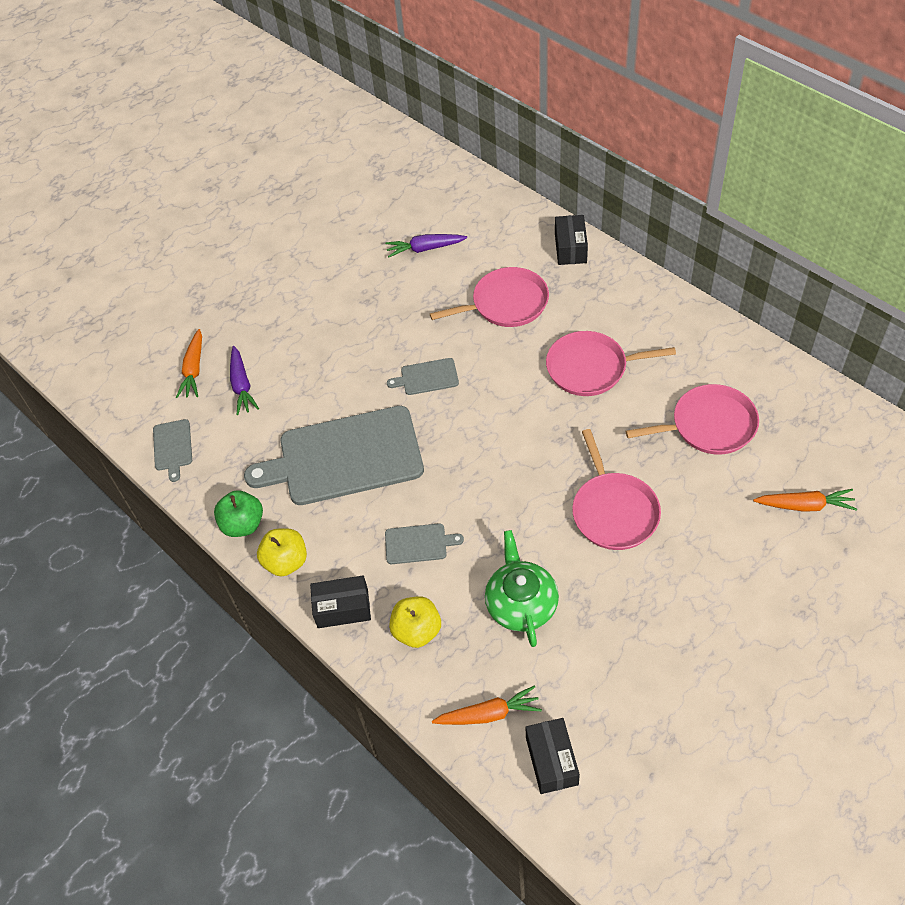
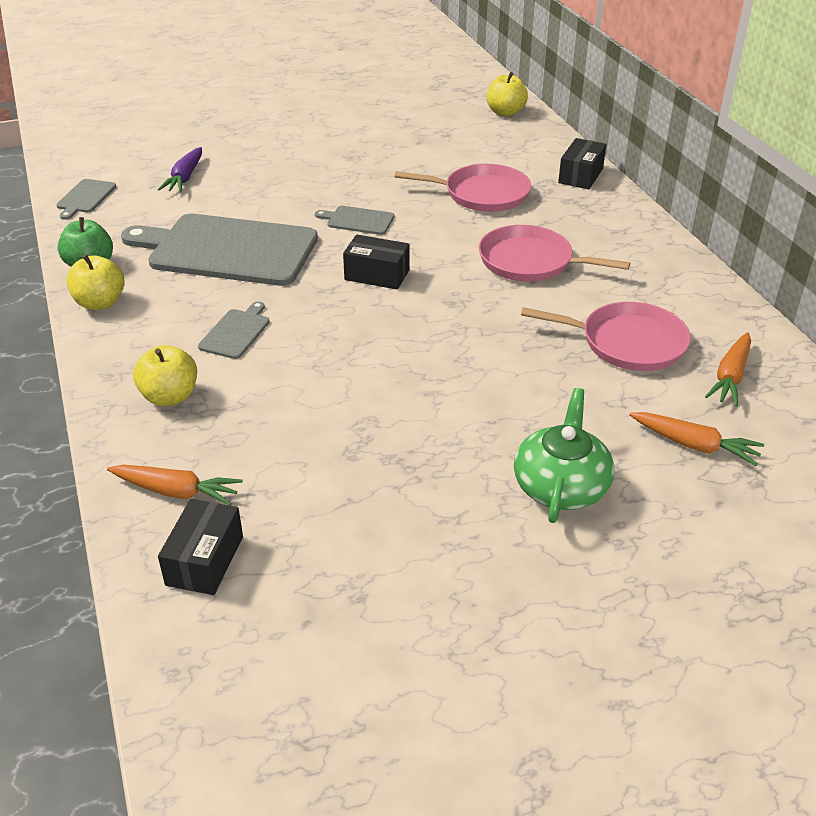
camera: 20 degrees right, 15 degrees down
(194, 370) = (155, 157): orange carrot -> orange carrot (730, 377)
(343, 608) = (117, 354): black box -> black box (377, 275)
(418, 544) = (236, 332): grey cutting board -> grey cutting board turned 90 degrees counterclockwise
(425, 249) = (435, 139): purple carrot -> none
(461, 189) = (505, 112): none -> yellow apple
(521, 603) = (296, 414): green teapot -> green teapot (561, 485)
(613, 511) = (462, 375): pink pan -> none

